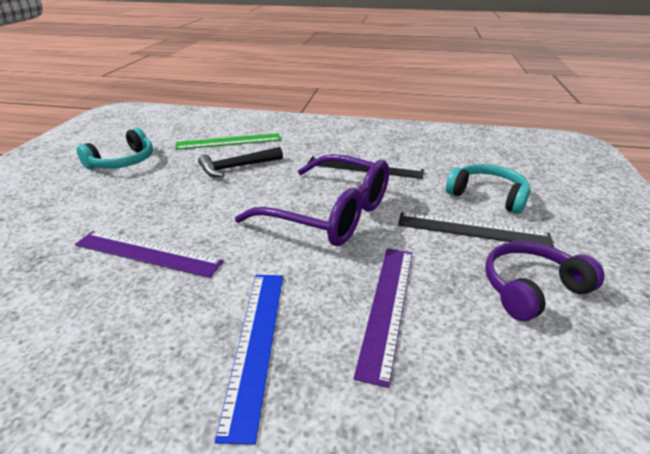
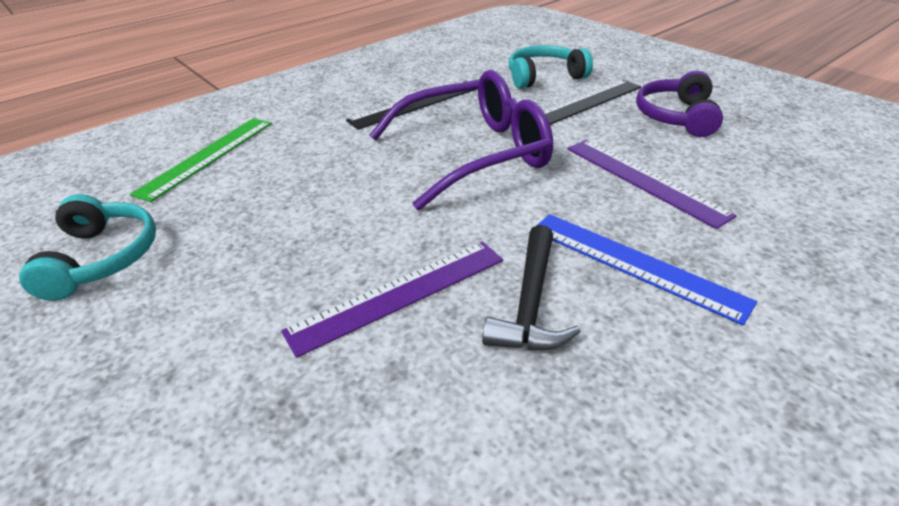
camera: 50 degrees left, 5 degrees up
(237, 167) = (288, 172): black hammer -> black hammer (530, 302)

